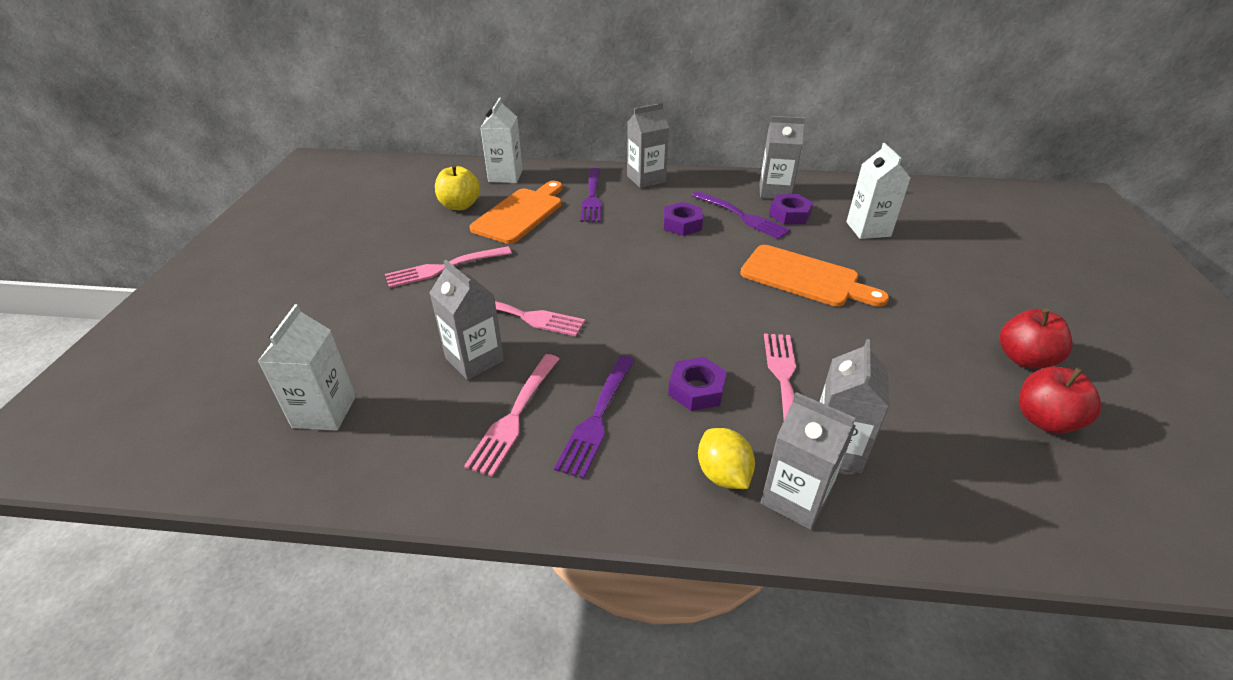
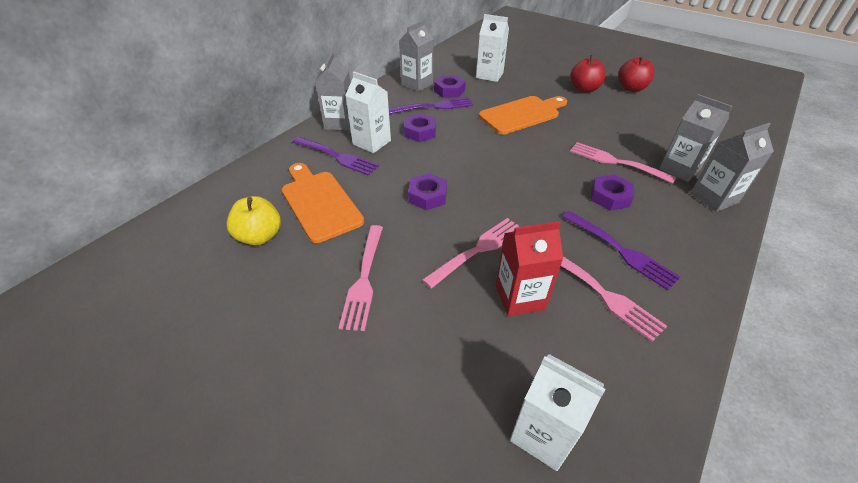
camera: 60 degrees left, 5 degrees up
(474, 359) = (520, 297): grey carton -> red carton
(505, 176) = (240, 190): white carton -> white carton (371, 142)
(578, 263) = (427, 196): none -> purple nut
(723, 474) = (690, 216): yellow lemon -> none
(1044, 420) = (676, 104): red apple -> red apple (584, 89)

